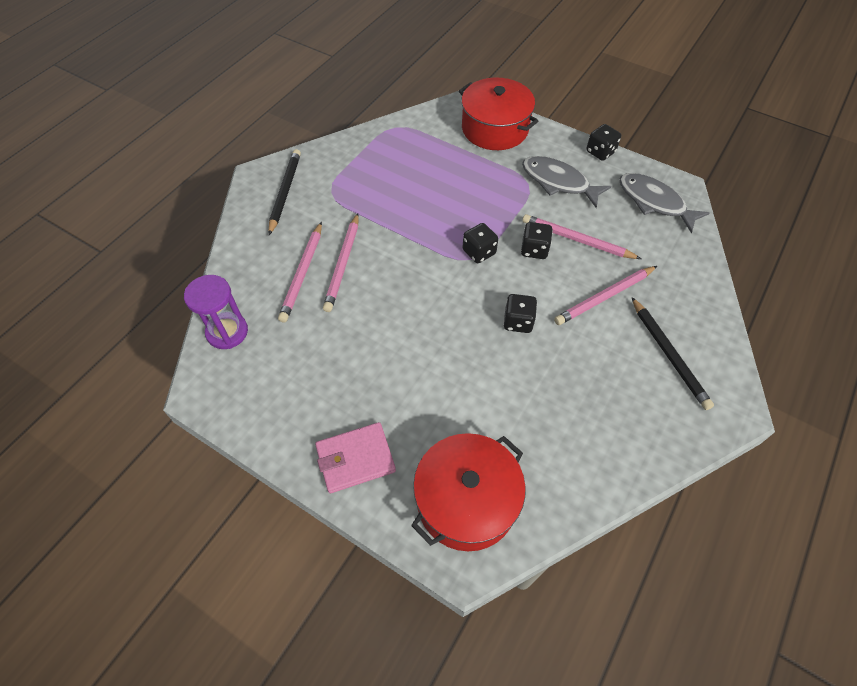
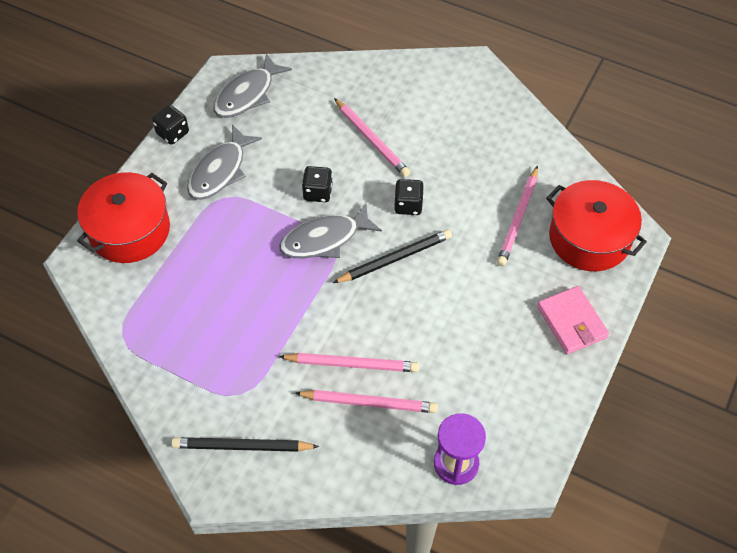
camera: 95 degrees left, 0 degrees up
(479, 252) = (325, 239): black dice -> grey fish
(577, 240) = (302, 158): pink pencil -> pink pencil (518, 218)
(668, 354) = (428, 100): black pencil -> black pencil (395, 259)

